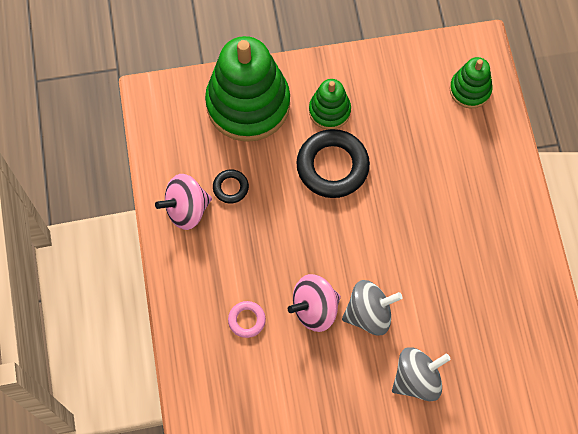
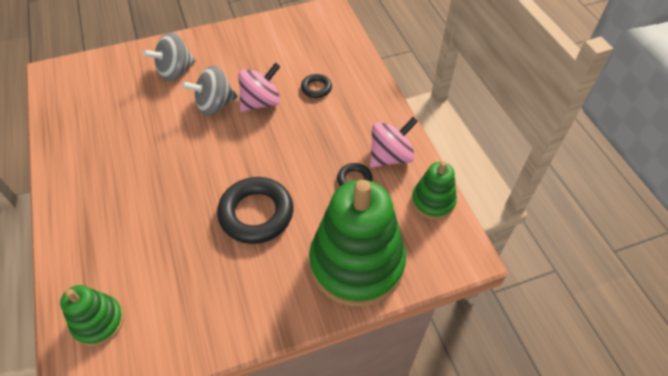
camera: 170 degrees right, 15 degrees down
(247, 320) = (316, 88): pink ring -> black ring
(329, 111) = (265, 270): green stacking toy -> green stacking toy (433, 201)

